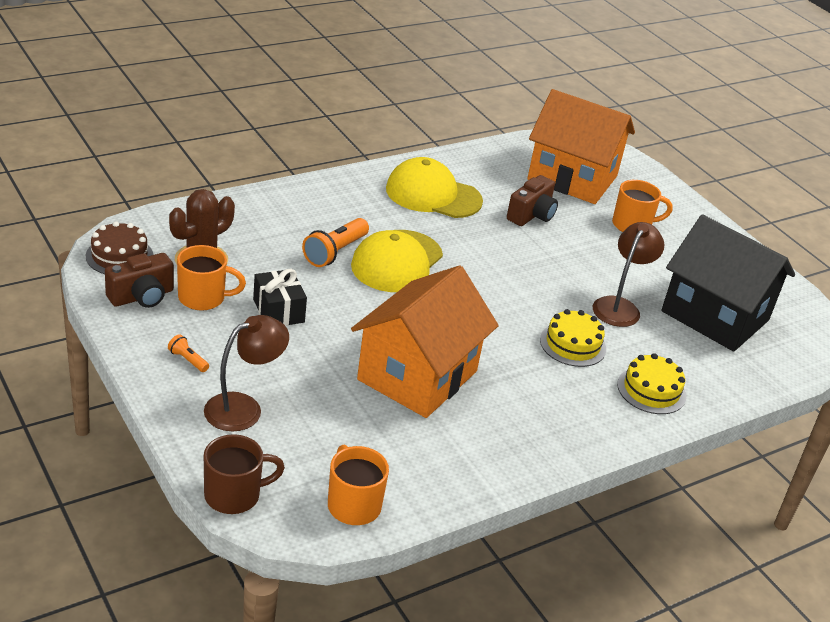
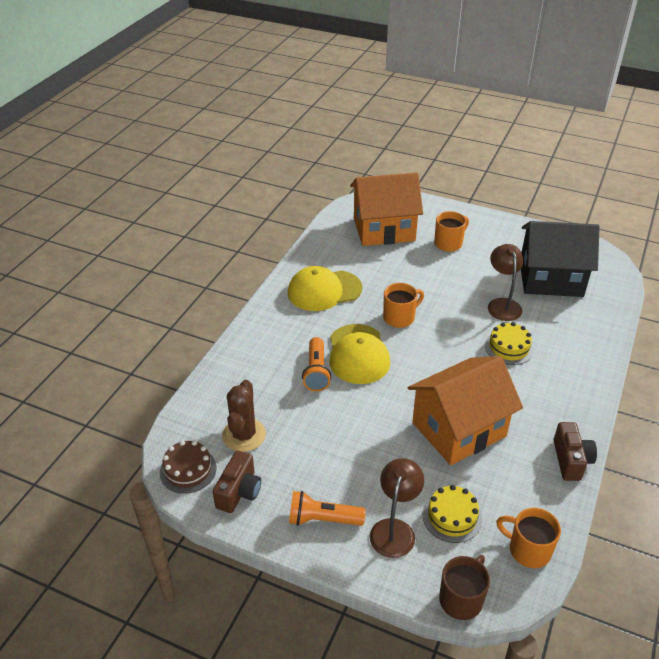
camera: 30 degrees left, 5 degrees up
(188, 360) = (323, 519): orange flashlight -> orange flashlight, size x1.97
(203, 298) = (278, 464): orange mug -> orange mug (400, 318)
(278, 311) = (333, 440): black gift -> none
(417, 375) = (459, 429): orange house -> orange house turned 60 degrees clockwise
(531, 215) = (392, 270): brown camera -> brown camera (571, 460)
(651, 390) = (576, 351): yellow cake -> yellow cake (452, 517)

